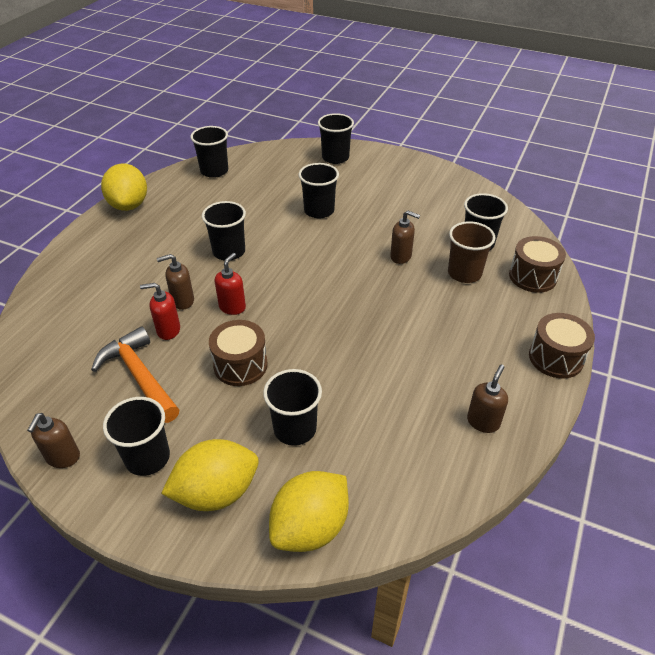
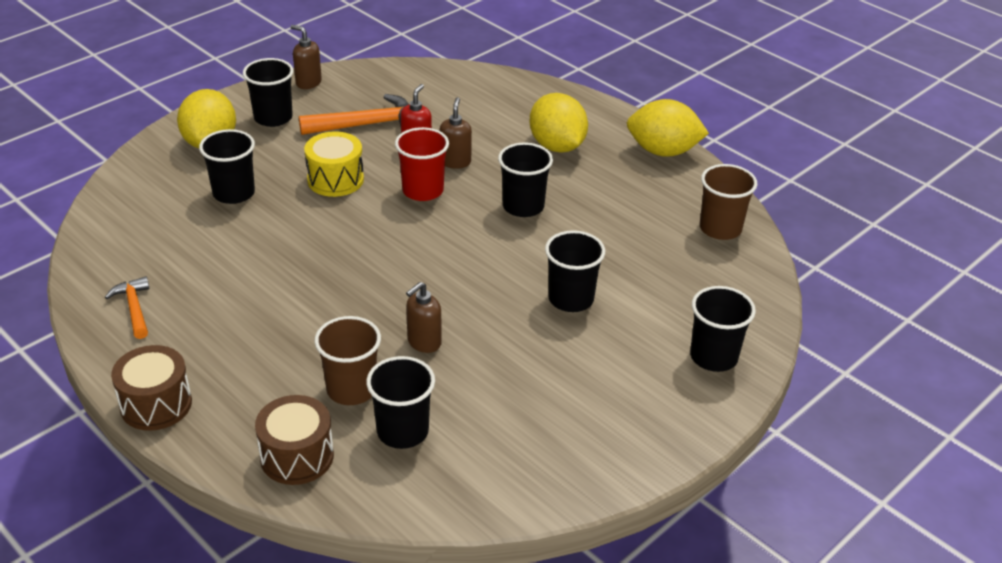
camera: 110 degrees right, 5 degrees down
(214, 171) = (720, 228): black cup -> brown cup
(232, 307) = (423, 190): red soap dispenser -> red cup
(240, 365) = (335, 179): brown drum -> yellow drum
(310, 527) = (137, 178): yellow lemon -> yellow lemon (557, 146)
(483, 422) = (134, 308): brown soap dispenser -> orange hammer

